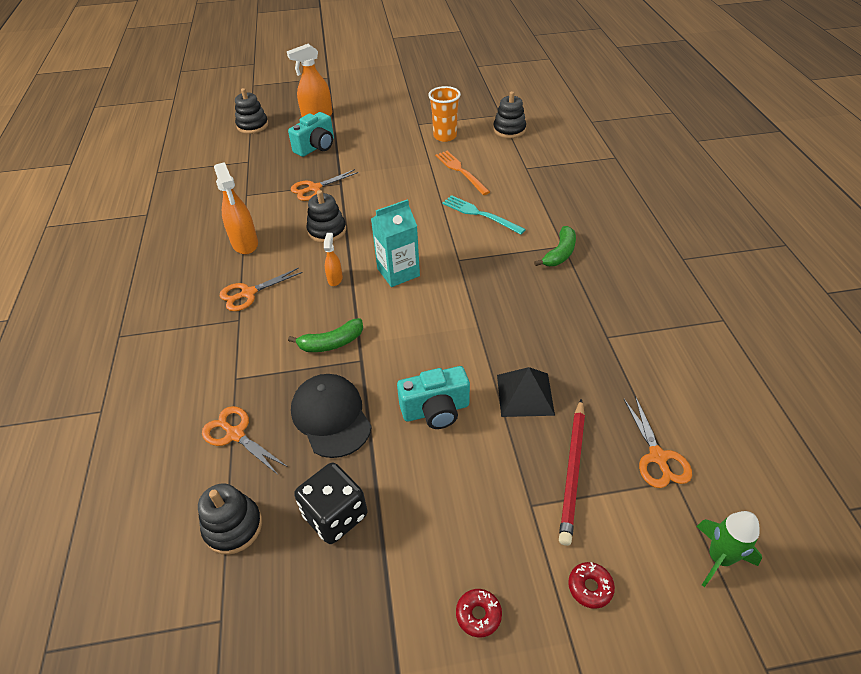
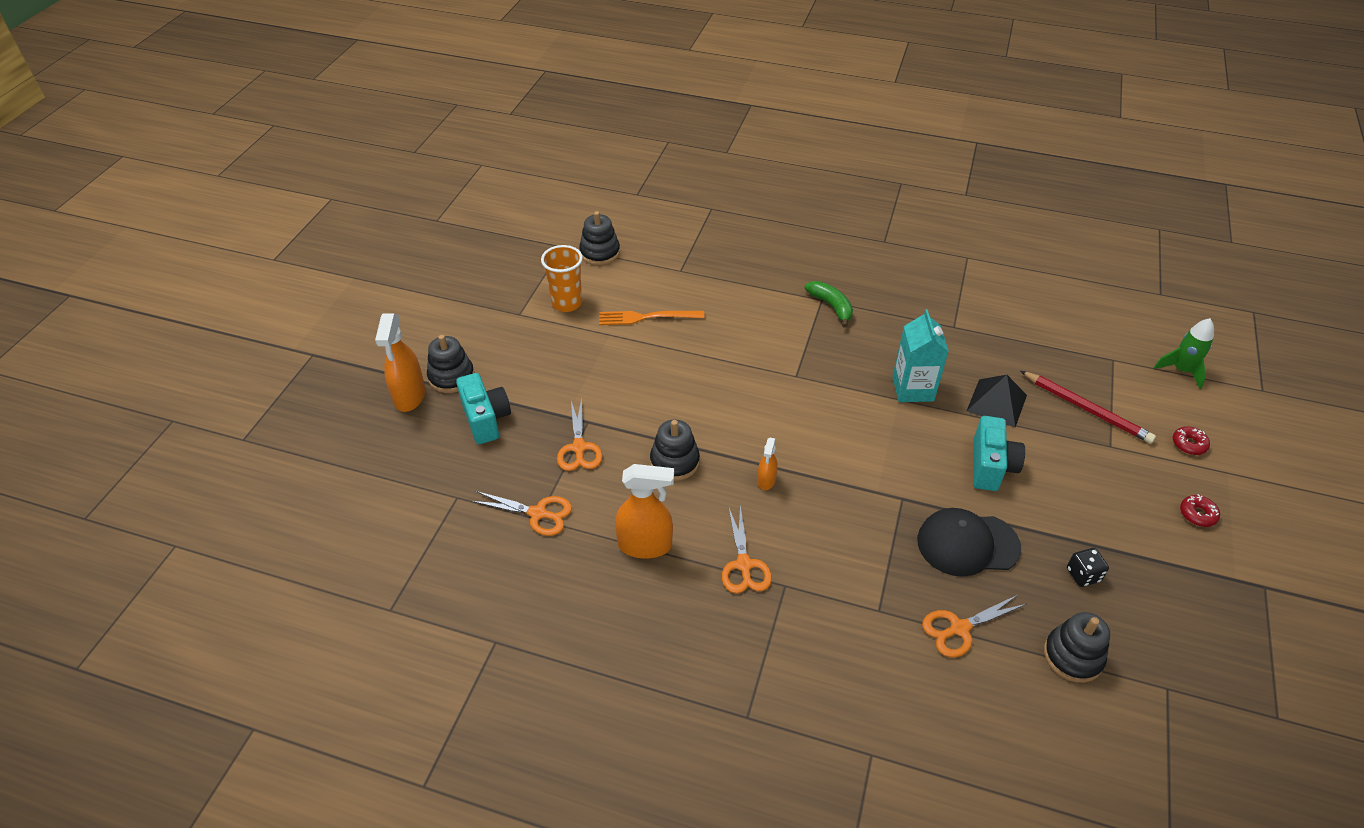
camera: 65 degrees left, 0 degrees up
(252, 126) = (365, 469): black stacking toy -> black stacking toy (451, 377)
(331, 343) = (866, 513): green banana -> none
(335, 279) = (766, 480): orange spray bottle -> orange spray bottle turned 105 degrees counterclockwise
(335, 515) = (1083, 575): black dice -> black dice, size x0.56
(398, 272) = (787, 427): turquoise carton -> turquoise carton (913, 389)
(480, 214) = (734, 333): turquoise fork -> none
(657, 457) = (1089, 358): orange scissors -> orange scissors (538, 513)

